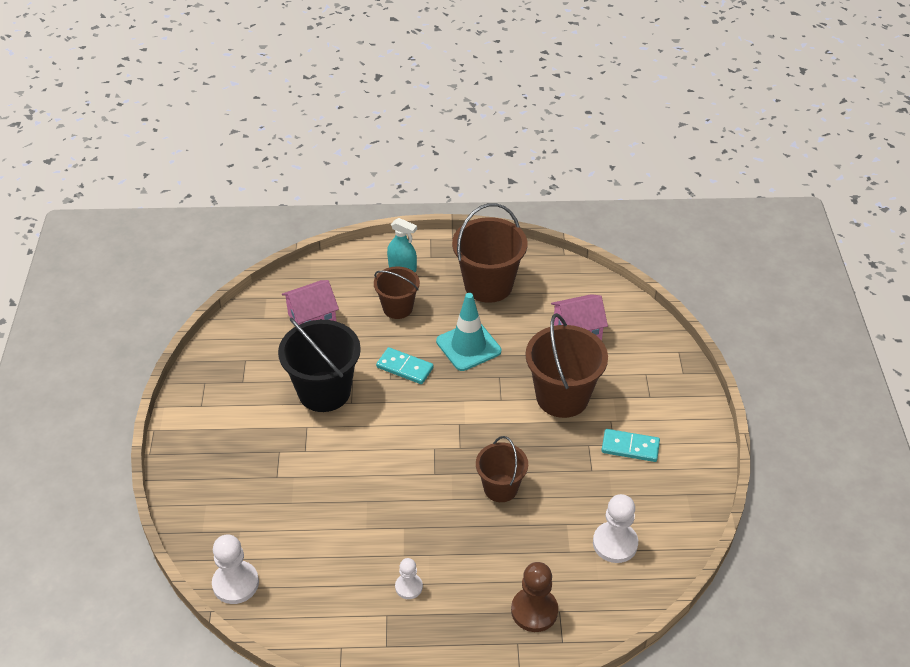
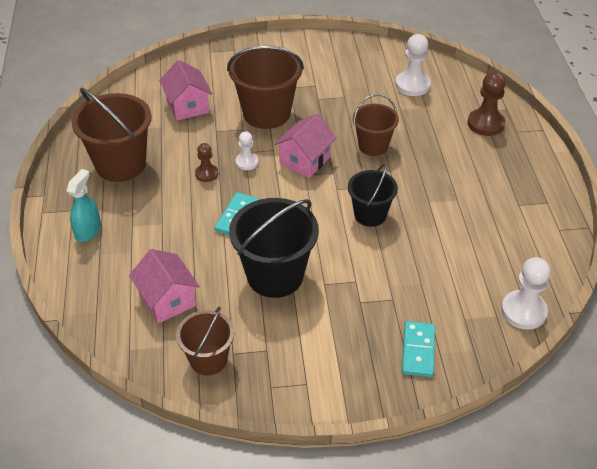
camera: 95 degrees left, 0 degrees up
(391, 472) = (370, 215): none -> black bucket
(397, 308) = (151, 229): brown bucket -> brown bucket (208, 360)
(408, 587) = (487, 193): white pawn -> white pawn (247, 162)
(468, 346) = (206, 174): turquoise traffic cone -> brown pawn
(481, 425) = (305, 160): none -> pink house
(630, 447) = (317, 77): turquoise domino -> turquoise domino (418, 350)

